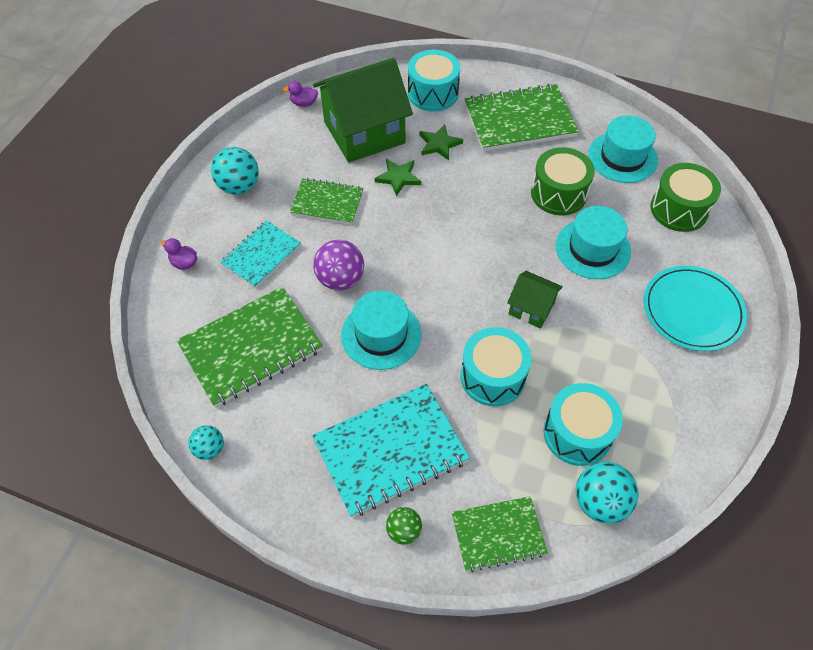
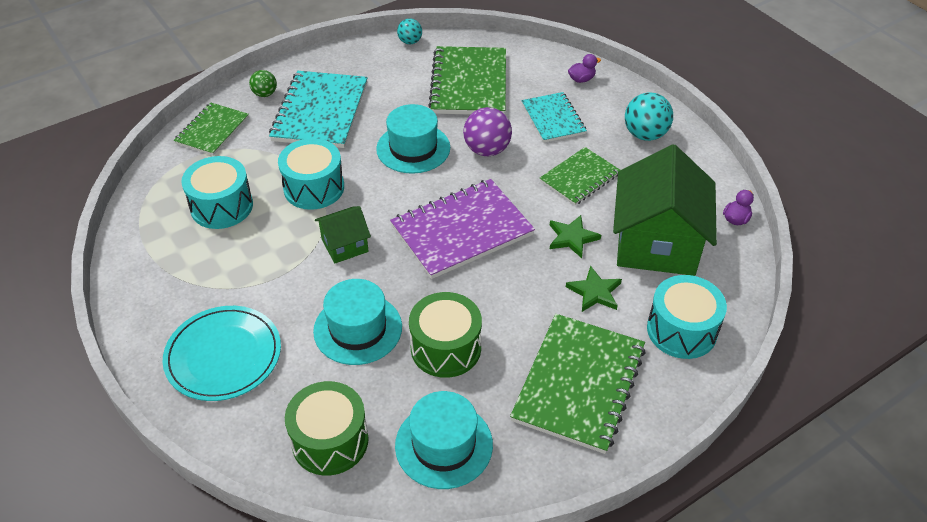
camera: 125 degrees right, 10 degrees down
(448, 244) = (462, 230): none -> purple notebook
(600, 502) = (168, 188): turquoise ball -> none

